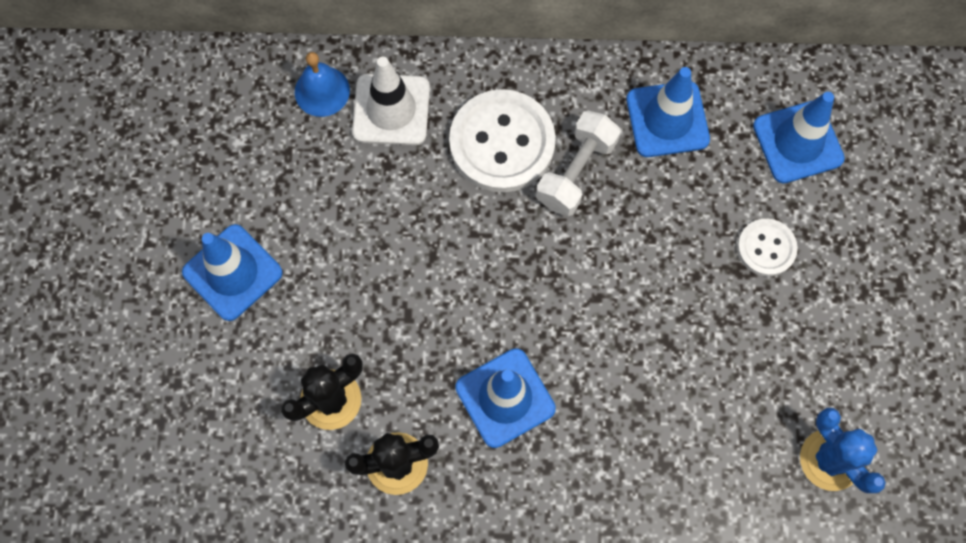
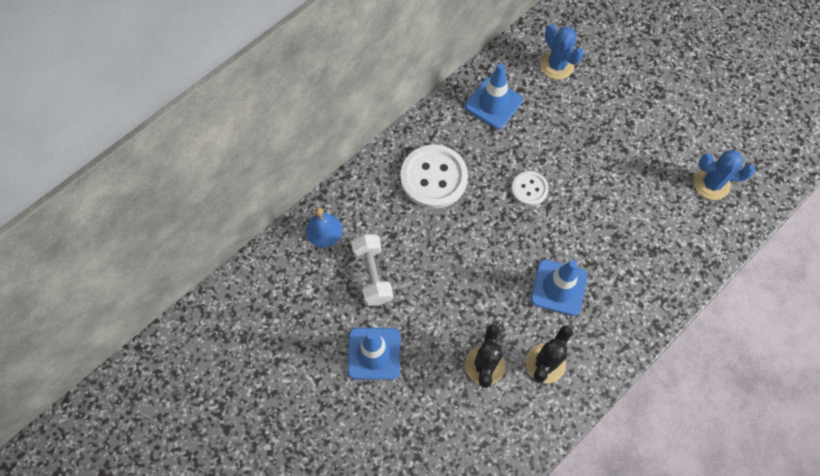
camera: 45 degrees left, 5 degrees down
(391, 110) = (366, 209): white traffic cone -> none
(576, 172) = (480, 161): white dumbbell -> white dumbbell (372, 275)
(766, 248) = (593, 121): white button -> white button (529, 189)
(798, 142) = (557, 65): blue traffic cone -> blue cactus

